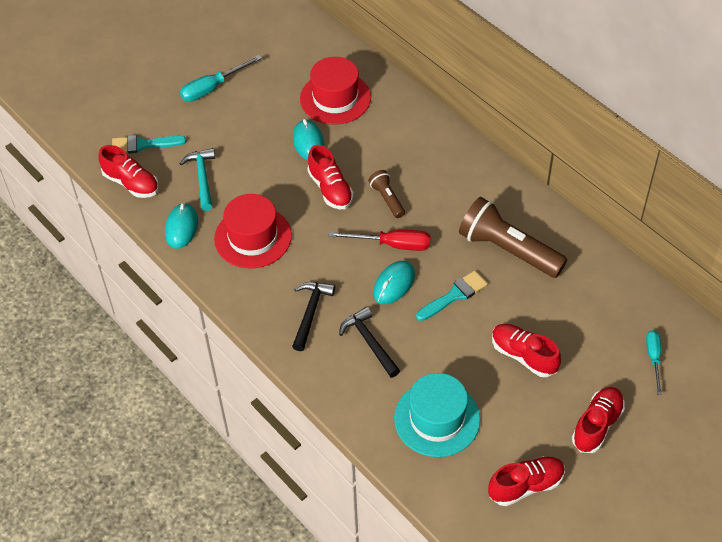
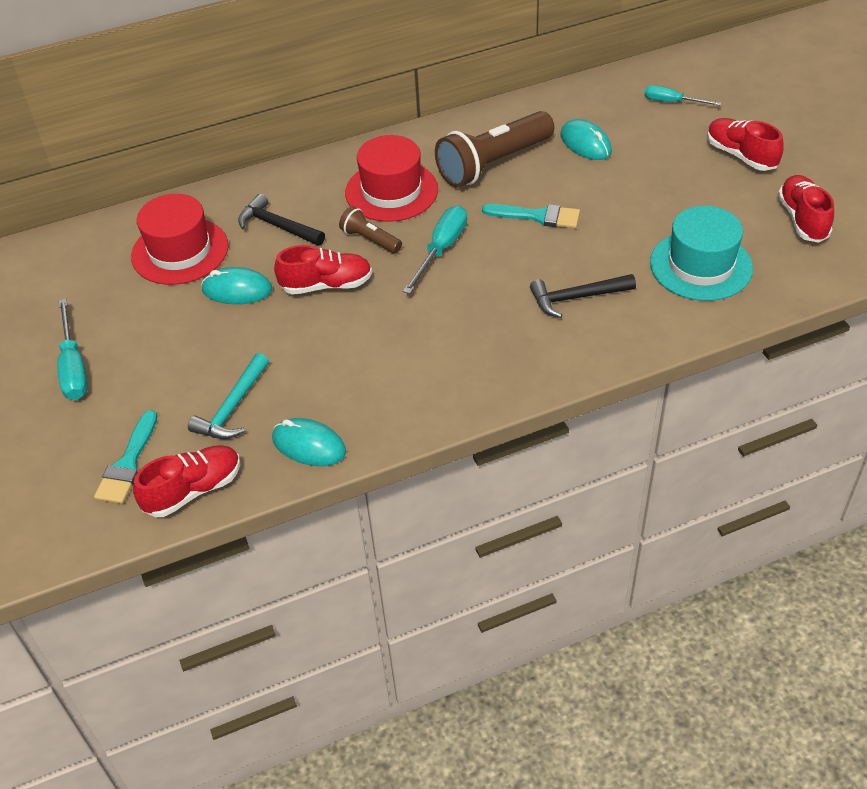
camera: 70 degrees left, 5 degrees down
(202, 178) = (233, 407): turquoise hammer -> turquoise hammer turned 75 degrees counterclockwise
(253, 237) = (365, 373): red hat -> red hat (391, 191)
(310, 313) = (512, 341): black hammer -> black hammer (277, 226)
(387, 199) = (370, 240): brown flashlight -> brown flashlight turned 45 degrees clockwise
(392, 244) = (441, 249): red screwdriver -> turquoise screwdriver
(394, 284) = (500, 260): turquoise mouse -> turquoise mouse (585, 143)
(454, 295) = (537, 216): turquoise brush -> turquoise brush turned 120 degrees clockwise
(523, 356) = (639, 184): red shoe -> none

